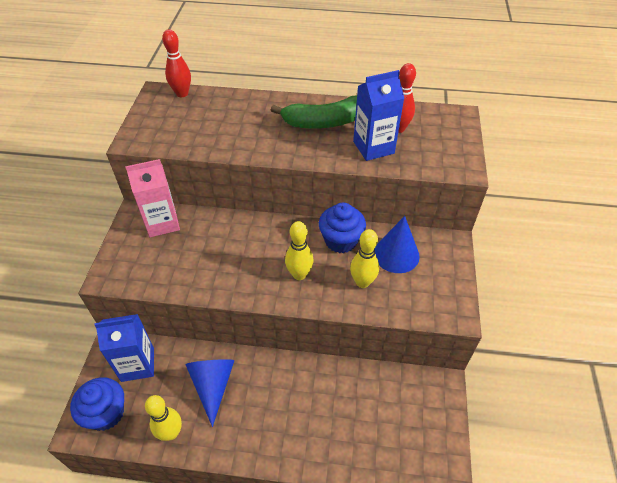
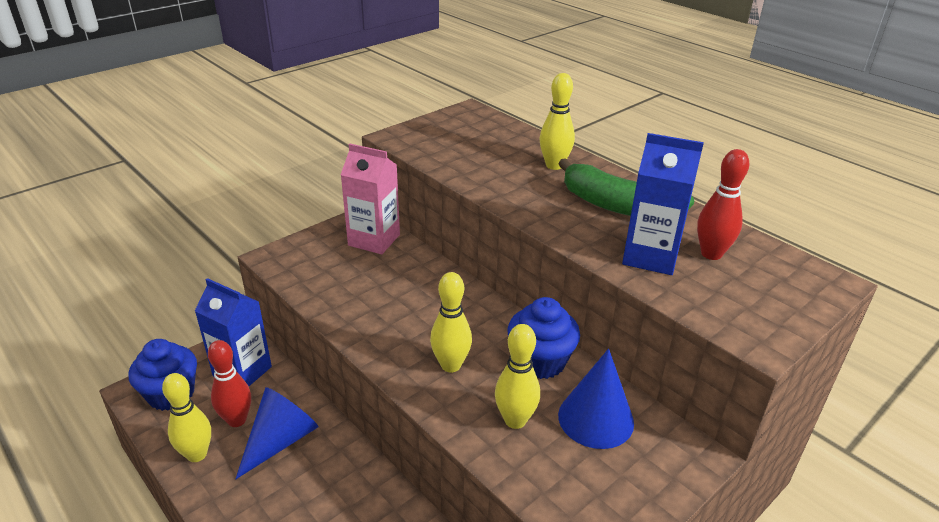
camera: 40 degrees right, 15 degrees down
(182, 93) = (492, 120): red bowling pin -> red bowling pin (237, 420)
(260, 111) = (554, 165): none -> yellow bowling pin

